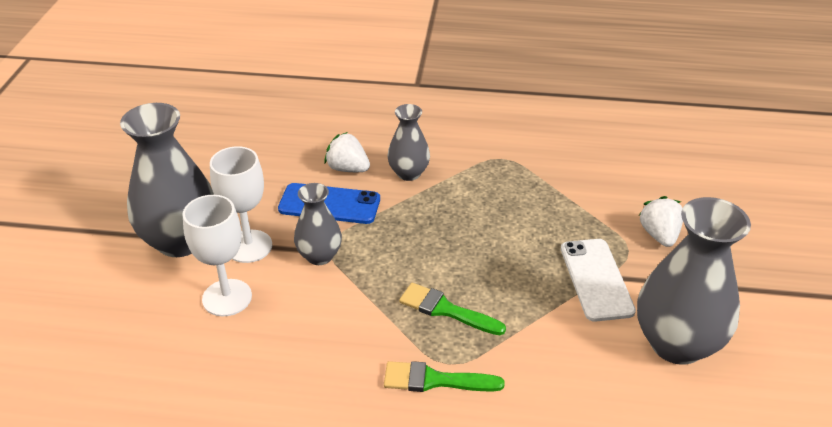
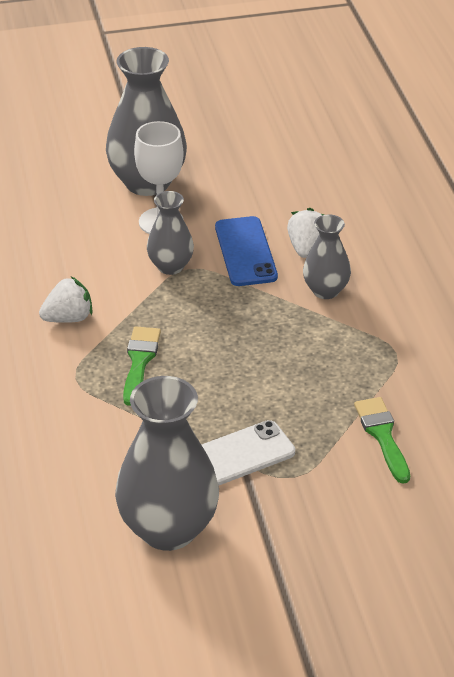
camera: 70 degrees right, 0 degrees up
(227, 298) = (93, 230): white goblet -> none
(435, 380) = (52, 374): green brush -> green brush (382, 435)
(659, 235) = (333, 498): white strawberry -> white strawberry (68, 318)

